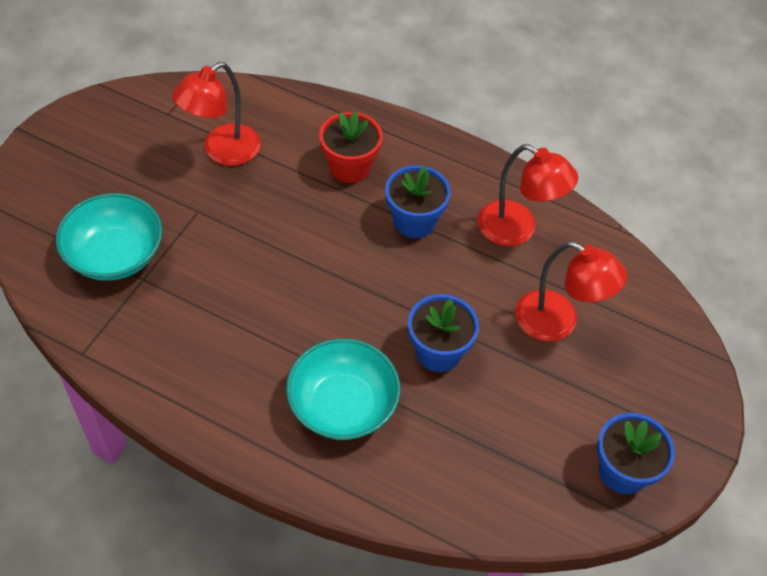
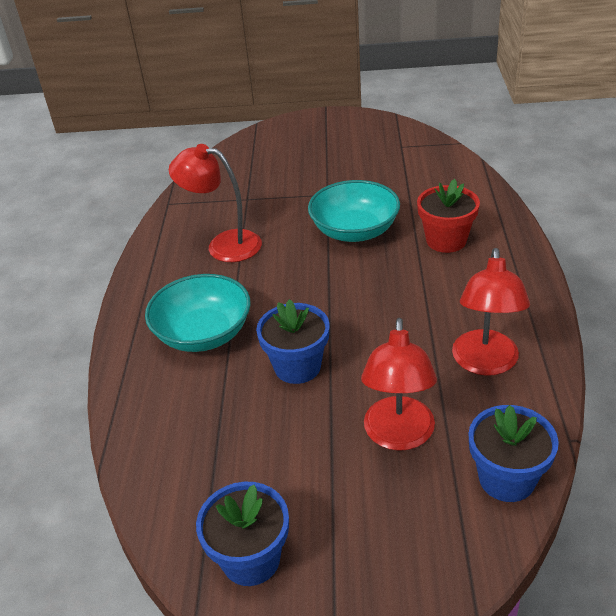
camera: 70 degrees right, 15 degrees down
(115, 255) = (257, 180): turquoise bowl -> turquoise bowl (354, 231)
(222, 151) = (392, 180): red lamp -> red lamp (223, 245)
(414, 221) = (426, 296): blue flower pot -> blue flower pot (506, 479)

